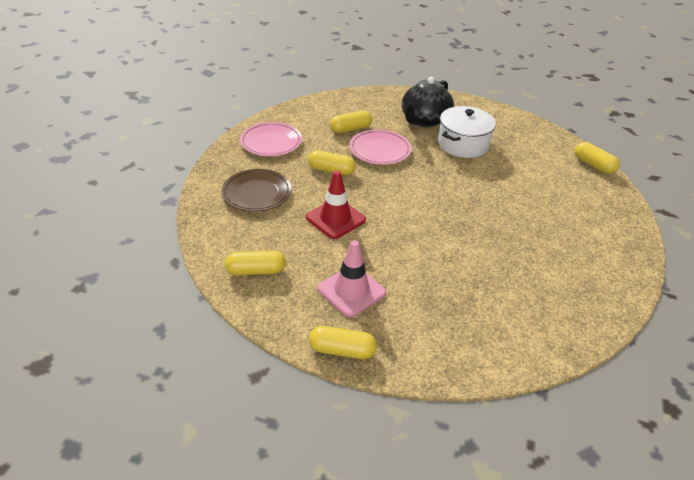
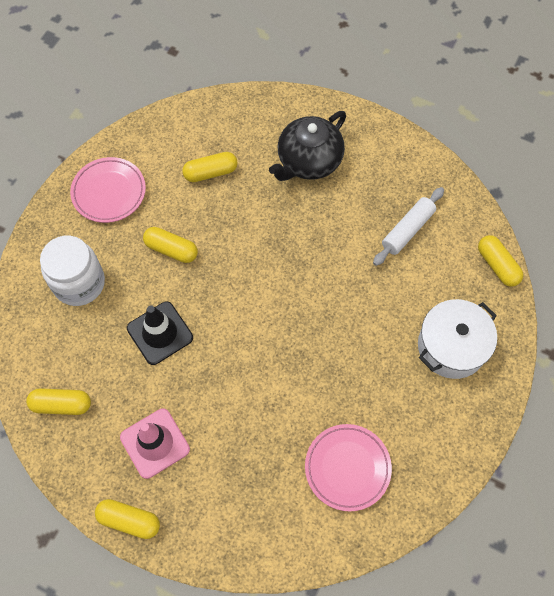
camera: 10 degrees right, 25 degrees up
(257, 193) = (79, 283): brown plate -> white jar
(335, 219) = (160, 333): red traffic cone -> black traffic cone
(380, 150) = (237, 217): pink plate -> pink plate (347, 468)
(463, 144) = (344, 213): white pot -> white pot (451, 346)
(516, 150) = (407, 230): none -> white rolling pin

